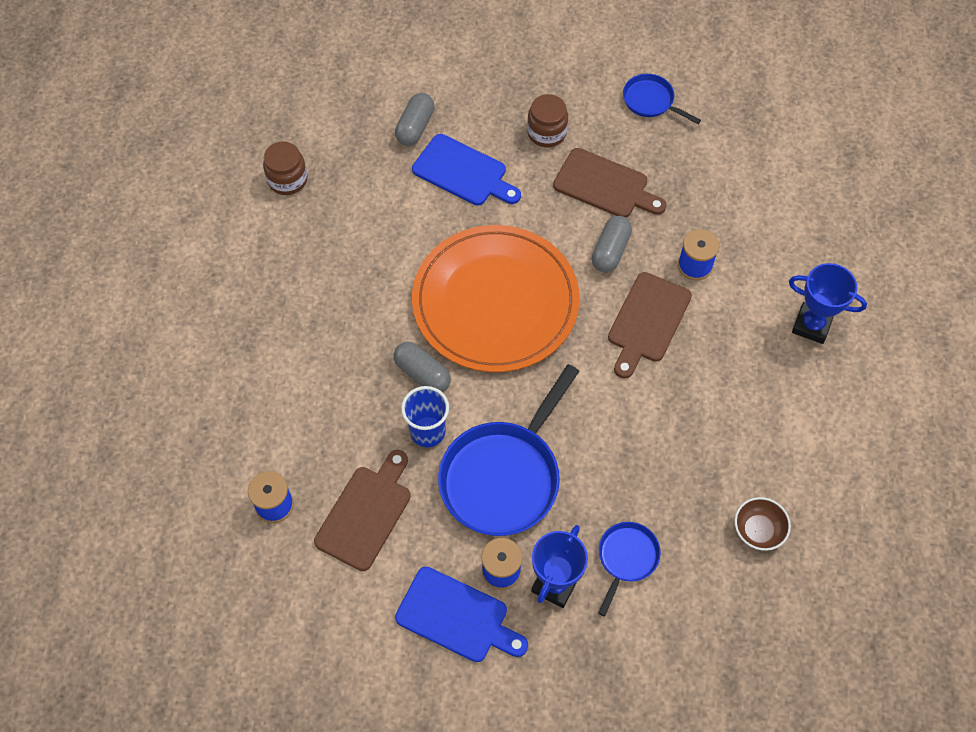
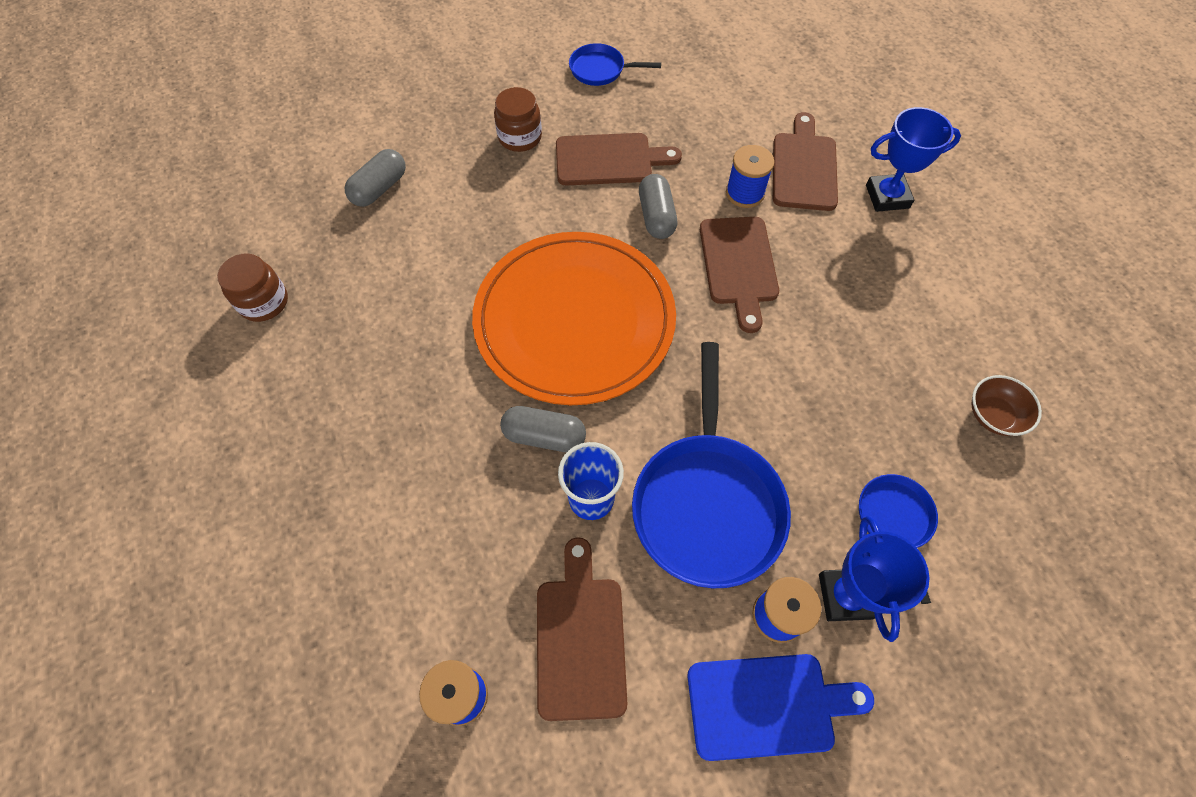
camera: 30 degrees left, 0 degrees up
(415, 127) = (379, 188): grey capsule -> grey capsule turned 45 degrees clockwise
(463, 172) = (458, 209): blue cutting board -> none
(760, 267) = (804, 167): none -> brown cutting board

